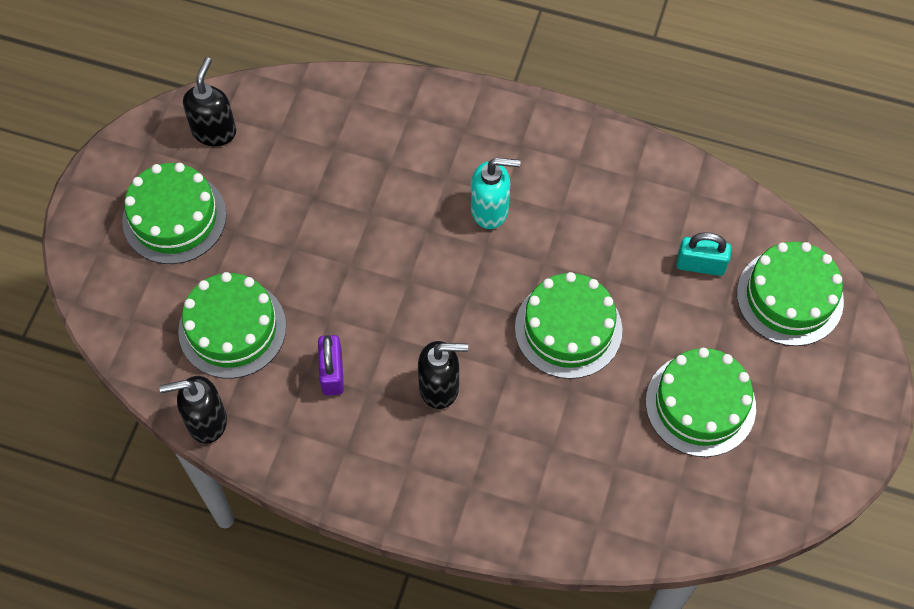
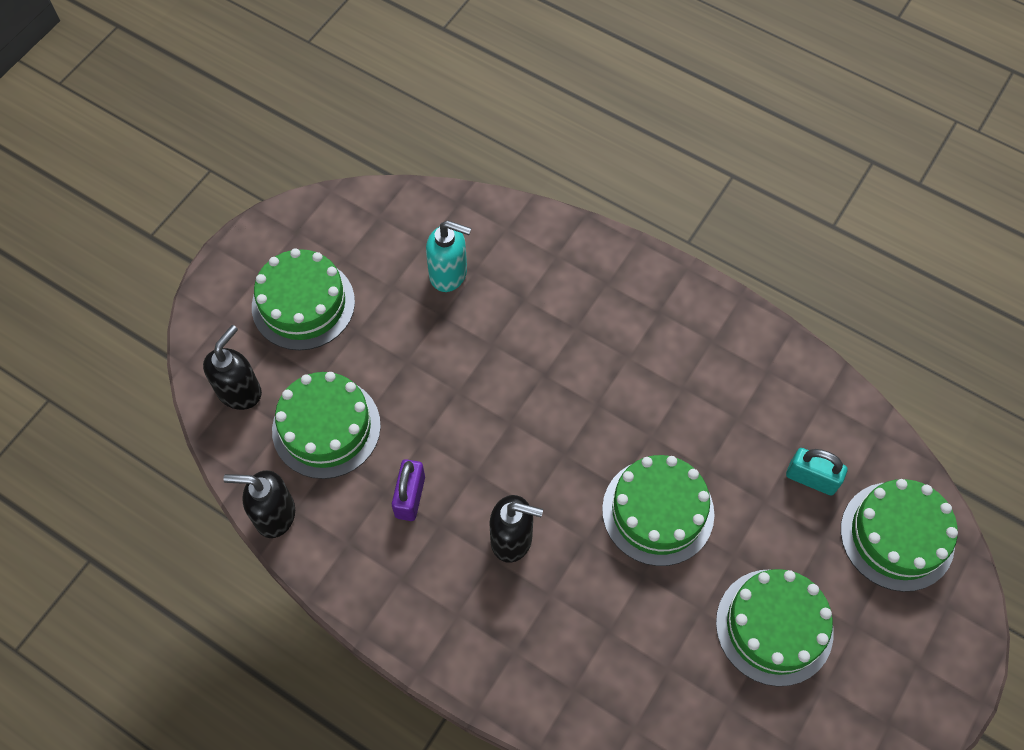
camera: 15 degrees right, 0 degrees up
(214, 131) = (365, 228): black soap dispenser -> black soap dispenser (240, 391)
(490, 210) = (611, 370): turquoise soap dispenser -> turquoise soap dispenser (449, 274)

